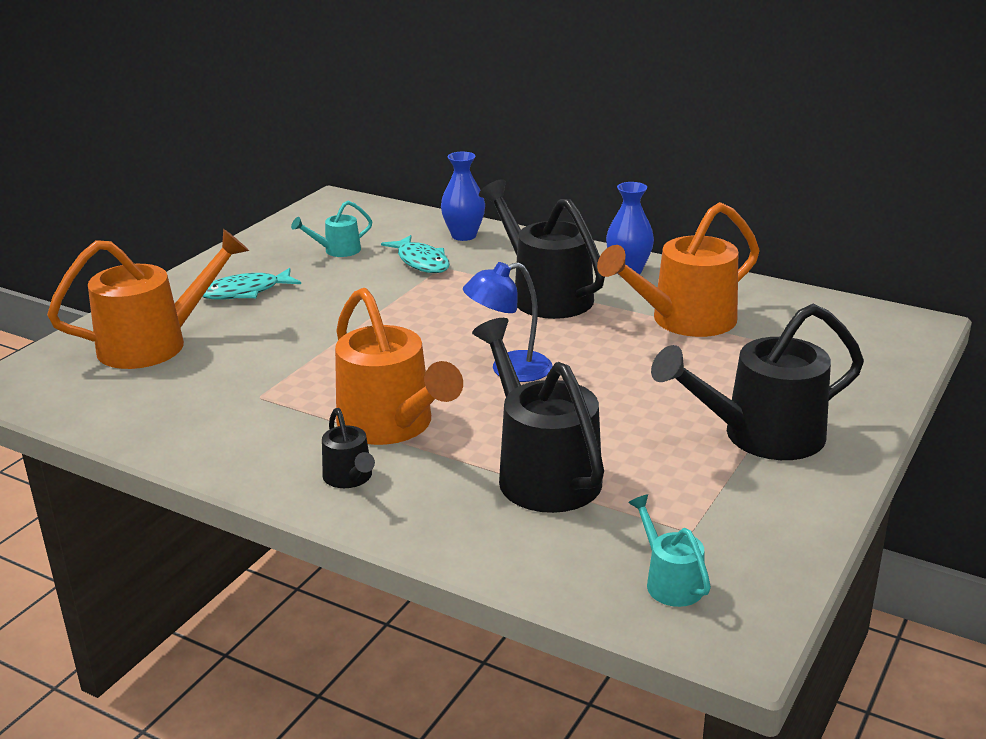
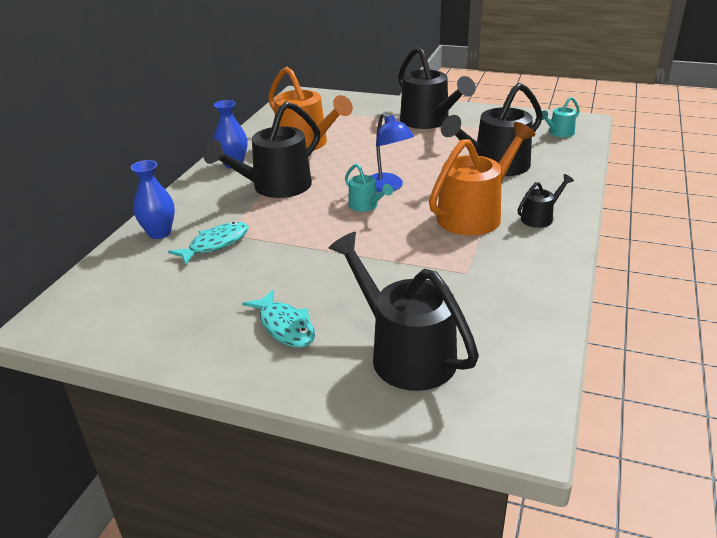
camera: 100 degrees left, 5 degrees up
(156, 344) = (404, 352): orange watering can -> black watering can
(337, 251) = (187, 293): turquoise watering can -> turquoise watering can (366, 206)

